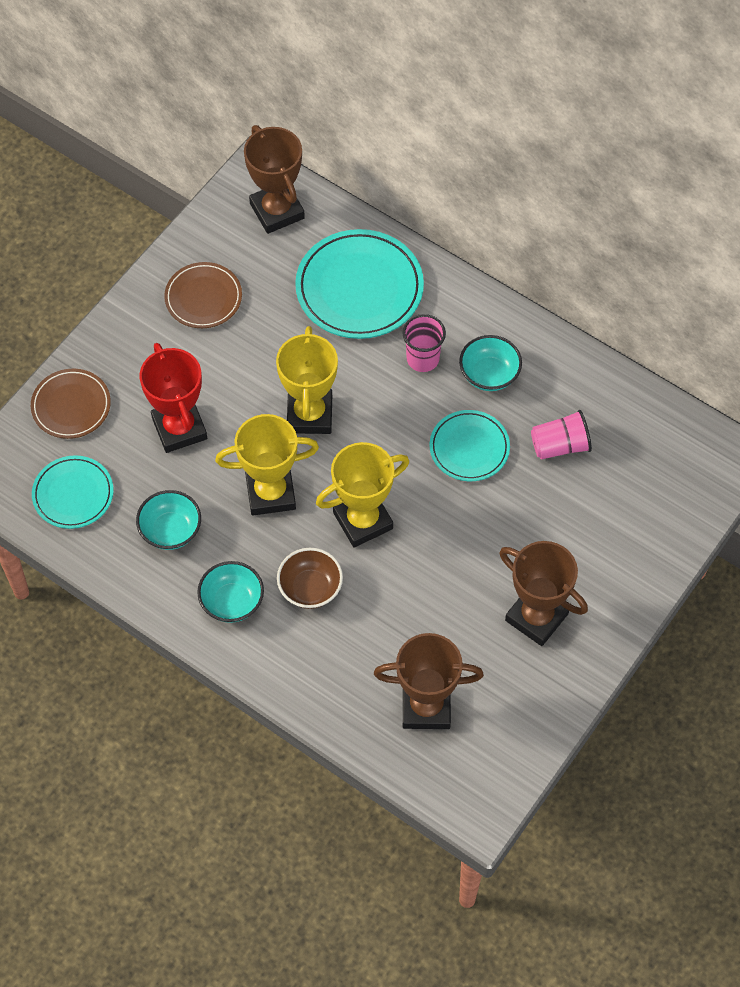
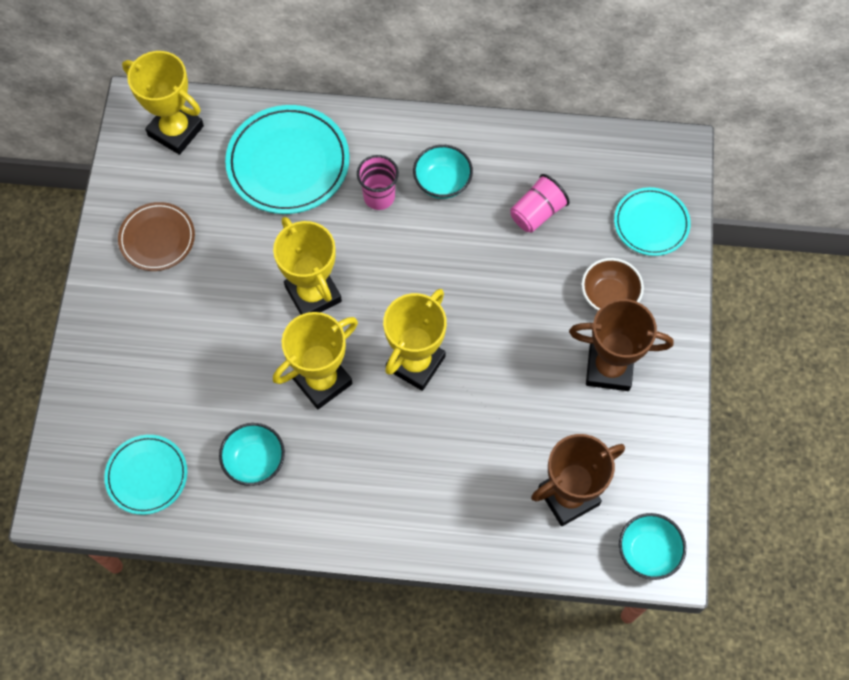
camera: 30 degrees left, 5 degrees up
(71, 406) = (96, 396): brown plate -> none
(179, 428) = (207, 365): red trophy -> none
(232, 602) = (348, 496): turquoise bowl -> turquoise bowl (648, 552)
(277, 211) = (176, 131): brown trophy -> yellow trophy
(310, 588) = (408, 446): brown bowl -> brown bowl (609, 296)
(469, 448) = (465, 253): turquoise plate -> turquoise plate (651, 223)

